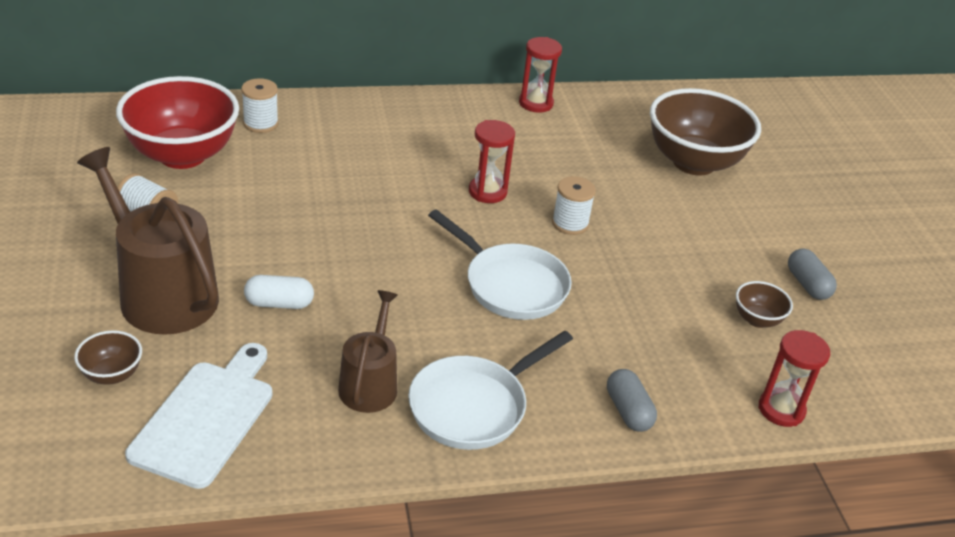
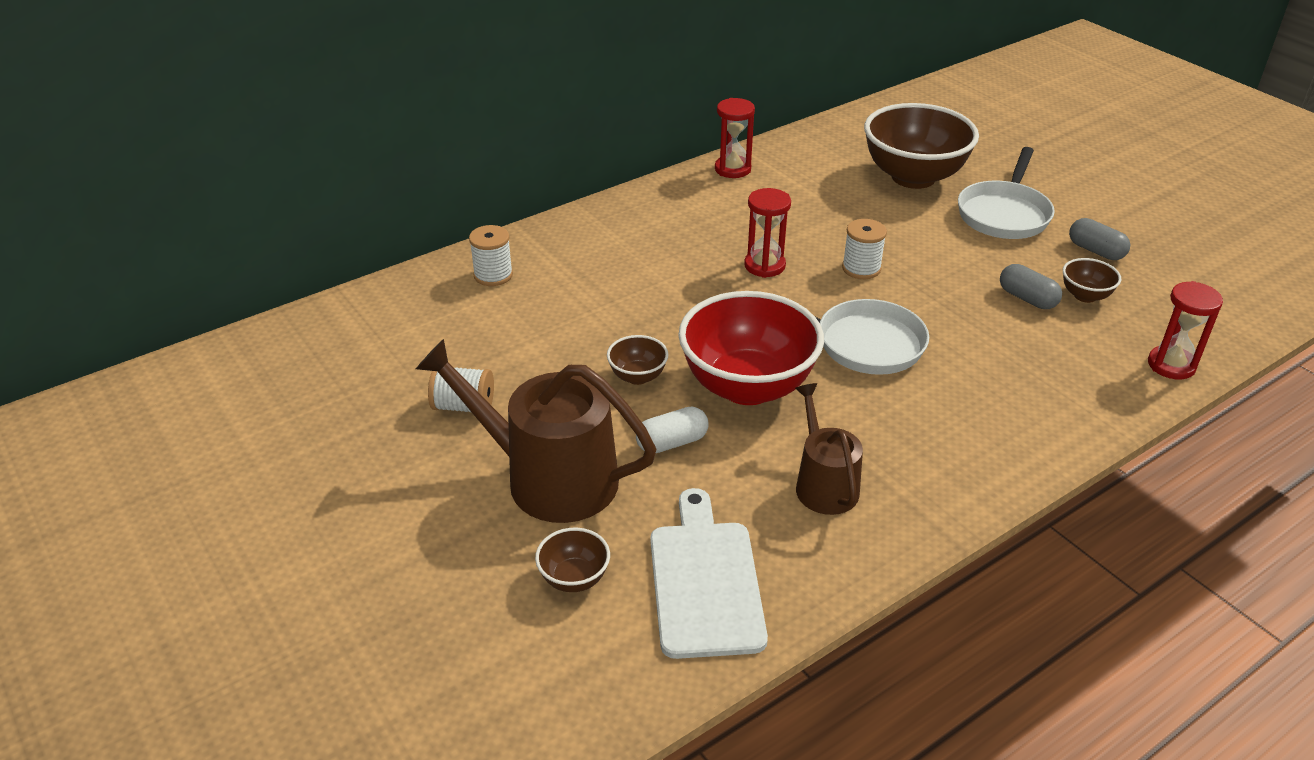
camera: 20 degrees left, 0 degrees up
(182, 155) = (443, 334): red bowl -> red bowl (747, 387)
(300, 242) = (637, 376): none -> brown bowl
(473, 406) = (930, 466): white pan -> white pan (1004, 214)
(628, 411) = (1058, 416): grey capsule -> grey capsule (1027, 298)

